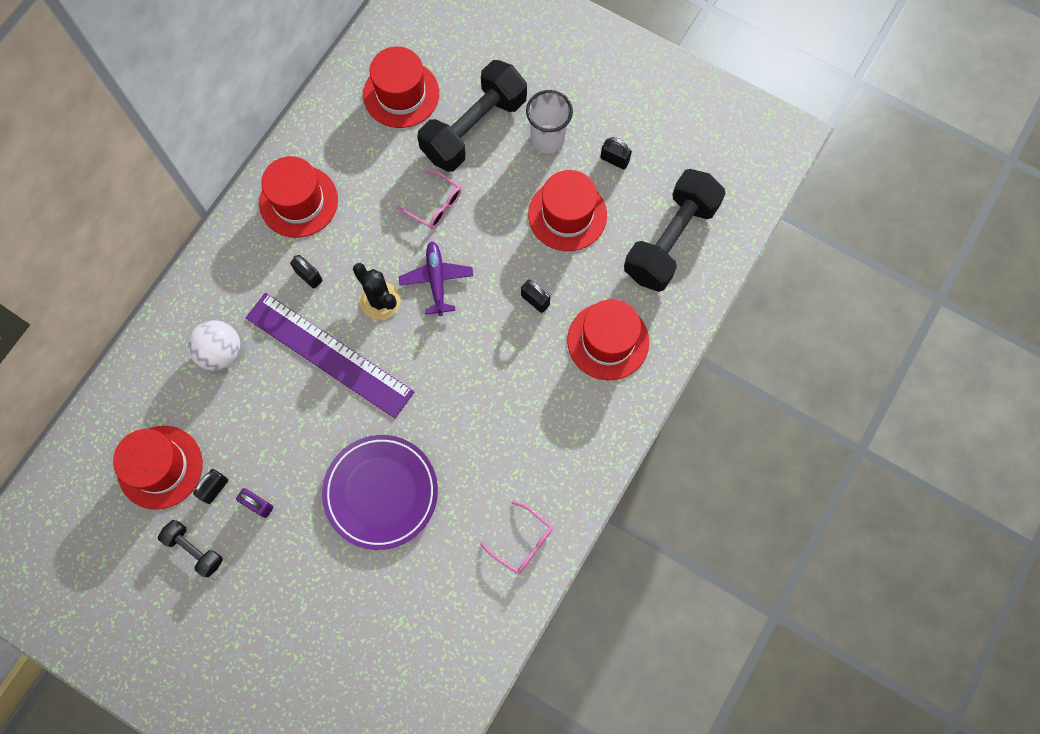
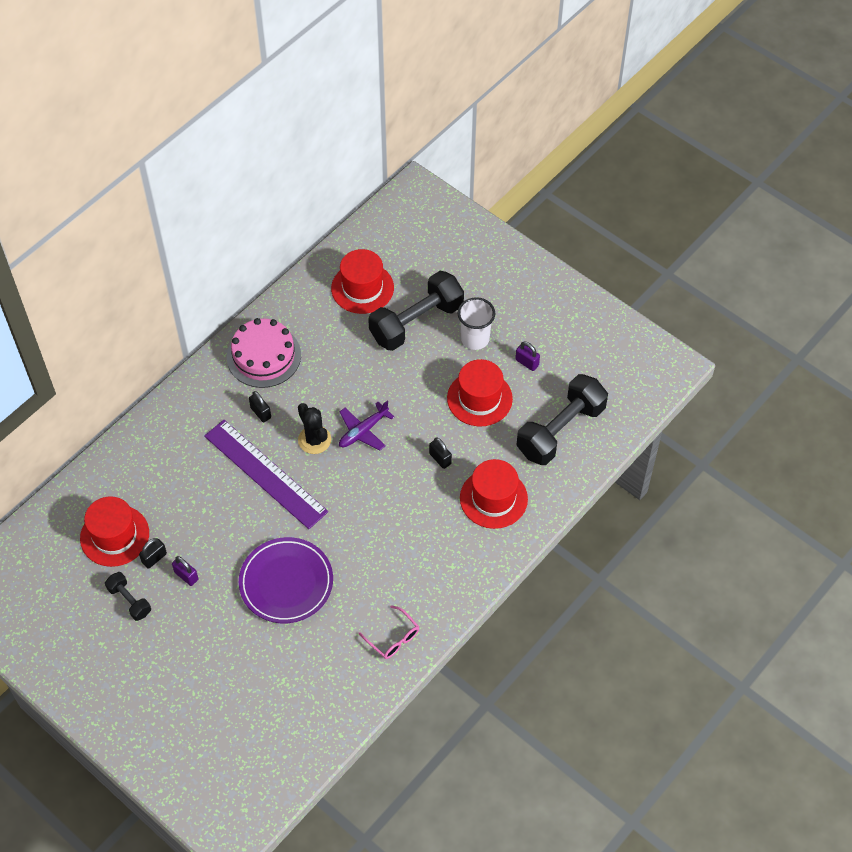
camera: 10 degrees right, 15 degrees down
(221, 353) = (179, 459): white ball -> none
(298, 201) = (264, 356): red hat -> pink cake
(435, 205) = (373, 375): pink glasses -> none
(436, 280) = (363, 431): purple plane -> purple plane turned 135 degrees counterclockwise
(614, 159) = (527, 362): black padlock -> purple padlock

